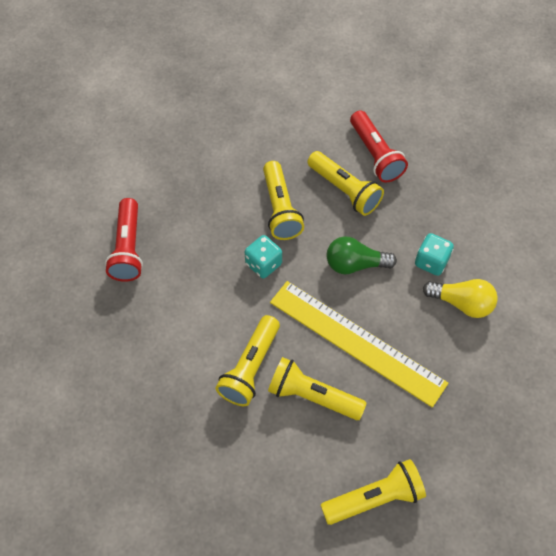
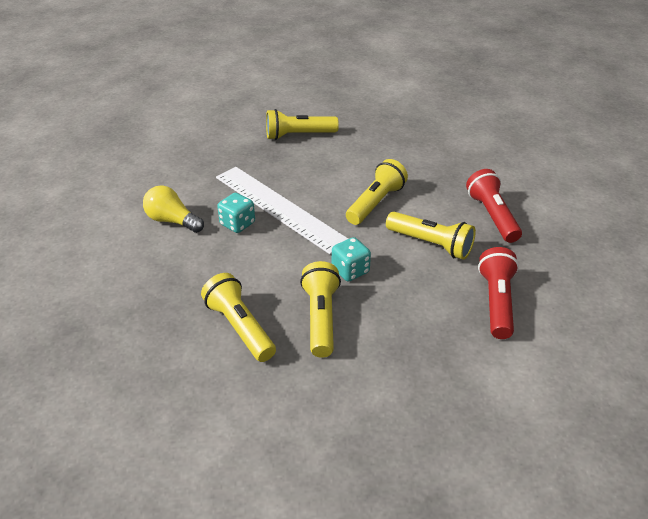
camera: 170 degrees left, 20 degrees down
(312, 396) = (327, 183): yellow flashlight -> yellow flashlight (431, 244)
(355, 264) = (257, 259): green light bulb -> none
(356, 342) = (279, 207): yellow ruler -> white ruler
(375, 155) = (185, 362): red flashlight -> red flashlight (492, 216)
(431, 262) = (181, 252): turquoise dice -> turquoise dice (237, 224)

